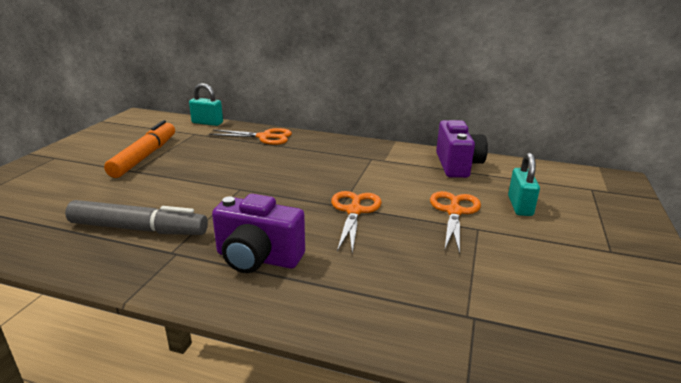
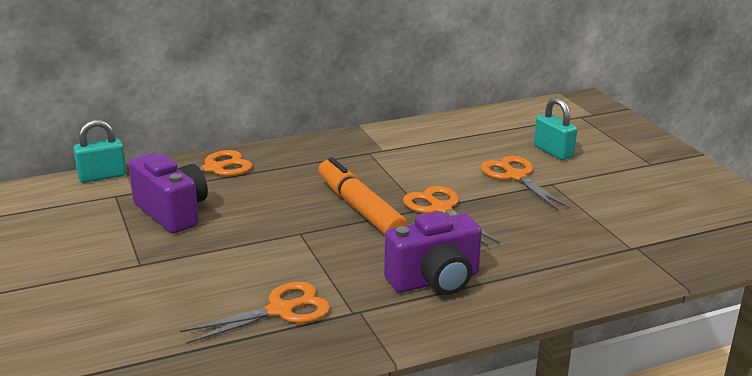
camera: 40 degrees left, 0 degrees up
(138, 229) = (280, 310): grey marker -> orange scissors
(145, 156) = (115, 244): orange marker -> orange marker (360, 209)
(457, 165) = (454, 131): purple camera -> purple camera (172, 212)

